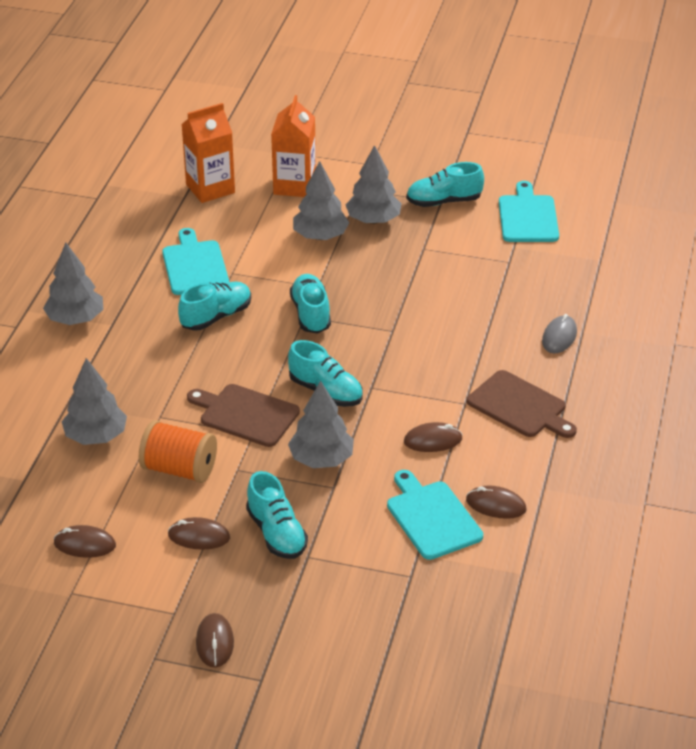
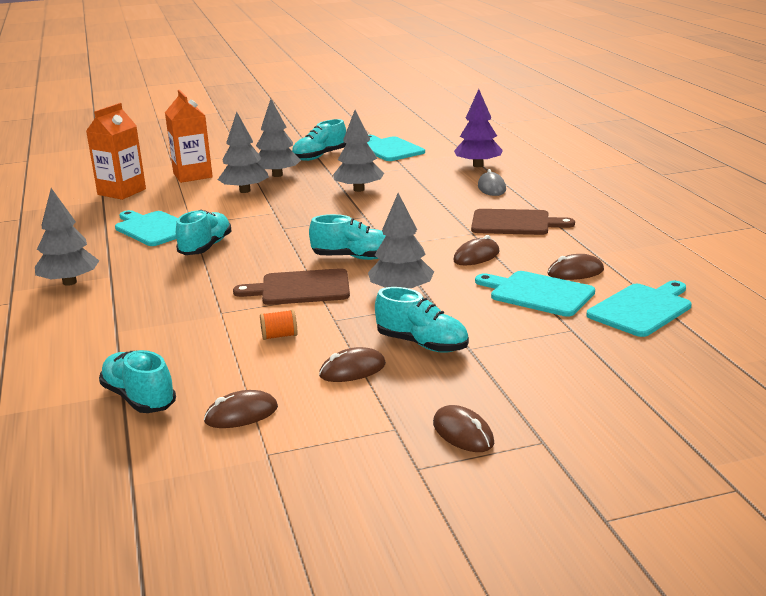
camera: 30 degrees left, 15 degrees down
(96, 436) = (170, 342): grey tree -> grey tree (359, 189)
(179, 469) = (279, 336): orange spool -> orange spool, size x0.49
(311, 314) = (287, 225): turquoise shoe -> turquoise shoe (139, 398)
(497, 581) = (641, 309): none -> turquoise cutting board
(587, 289) = (478, 165): none -> purple tree

